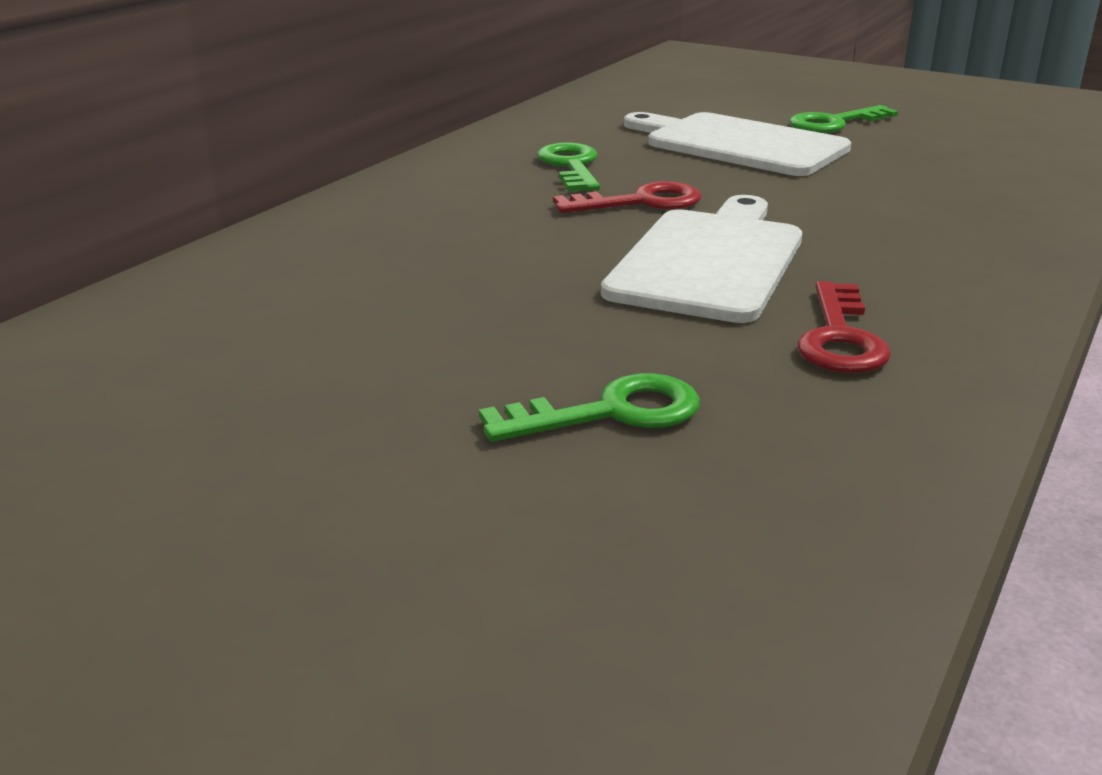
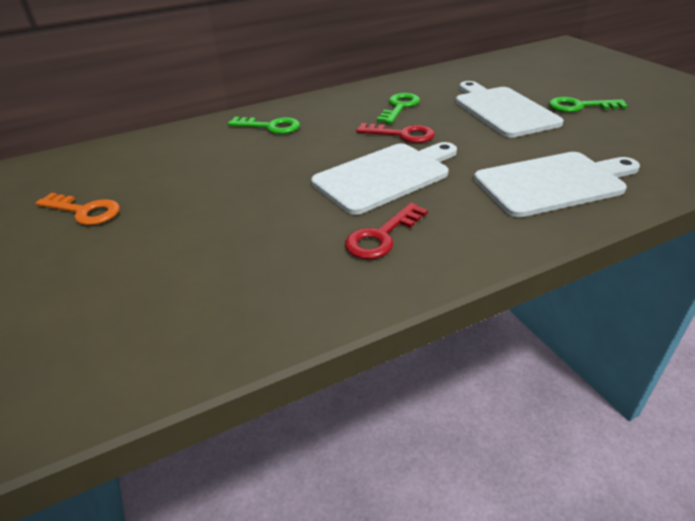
camera: 35 degrees right, 10 degrees up
(190, 464) = (85, 211): none -> orange key
(610, 412) = (234, 240): green key -> green key (270, 127)
(950, 217) = (553, 183): none -> white cutting board

